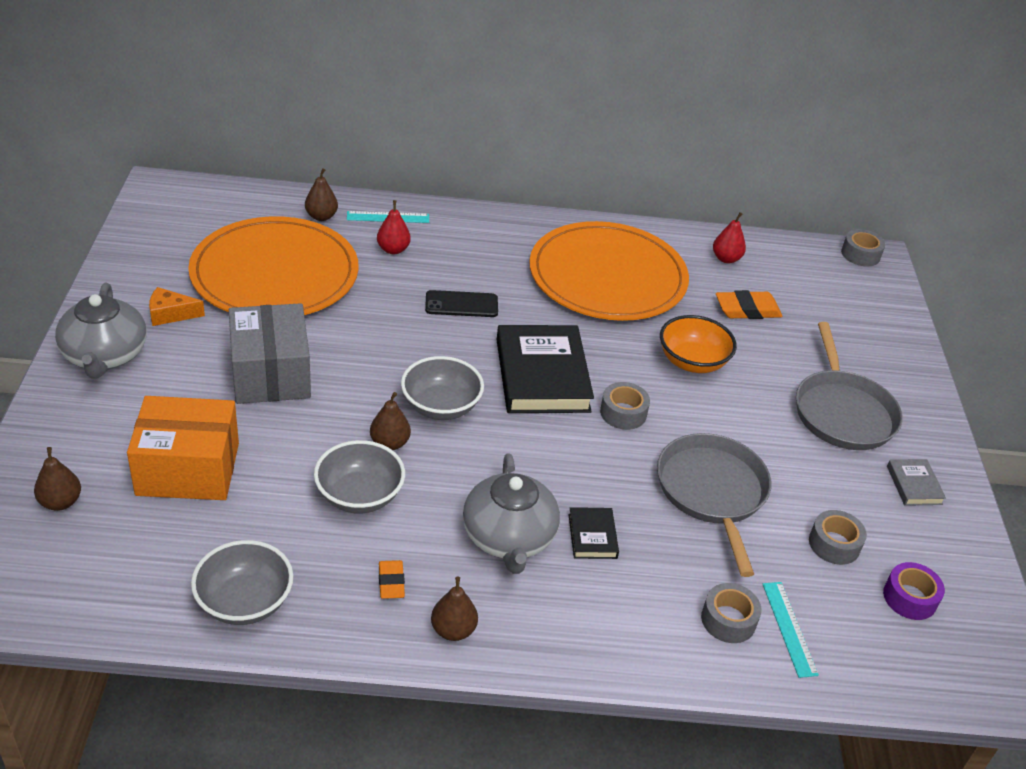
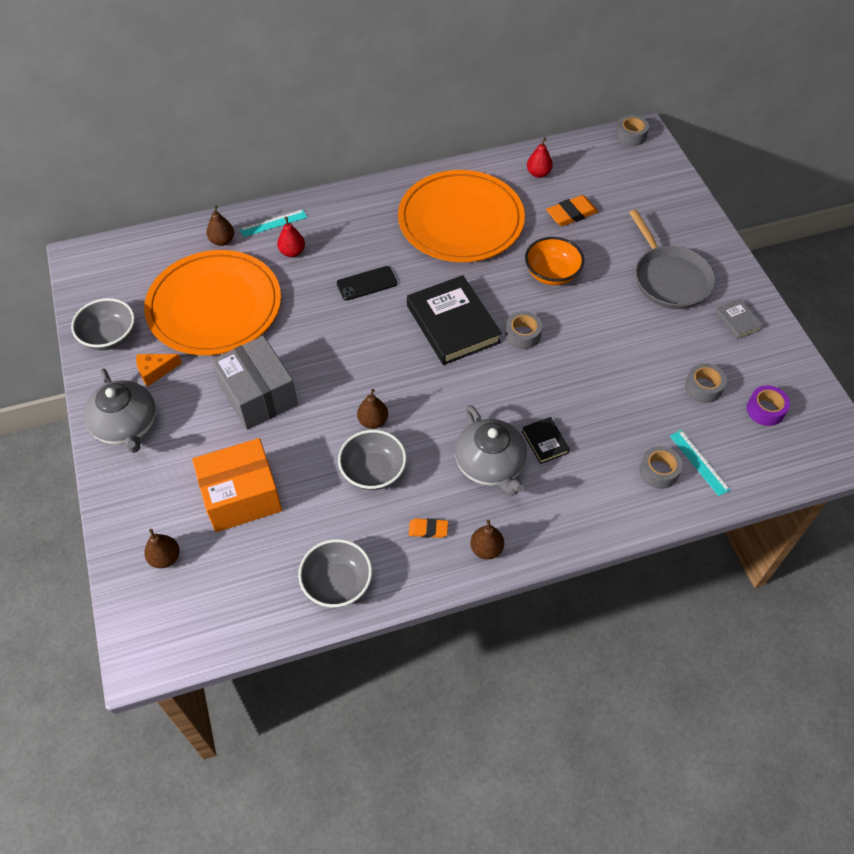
camera: 15 degrees left, 15 degrees up
(391, 582) = (428, 529): orange eraser -> orange eraser turned 60 degrees counterclockwise
(441, 406) = (394, 377): grey bowl -> grey bowl (109, 336)
(712, 492) = (609, 376): grey pan -> none

